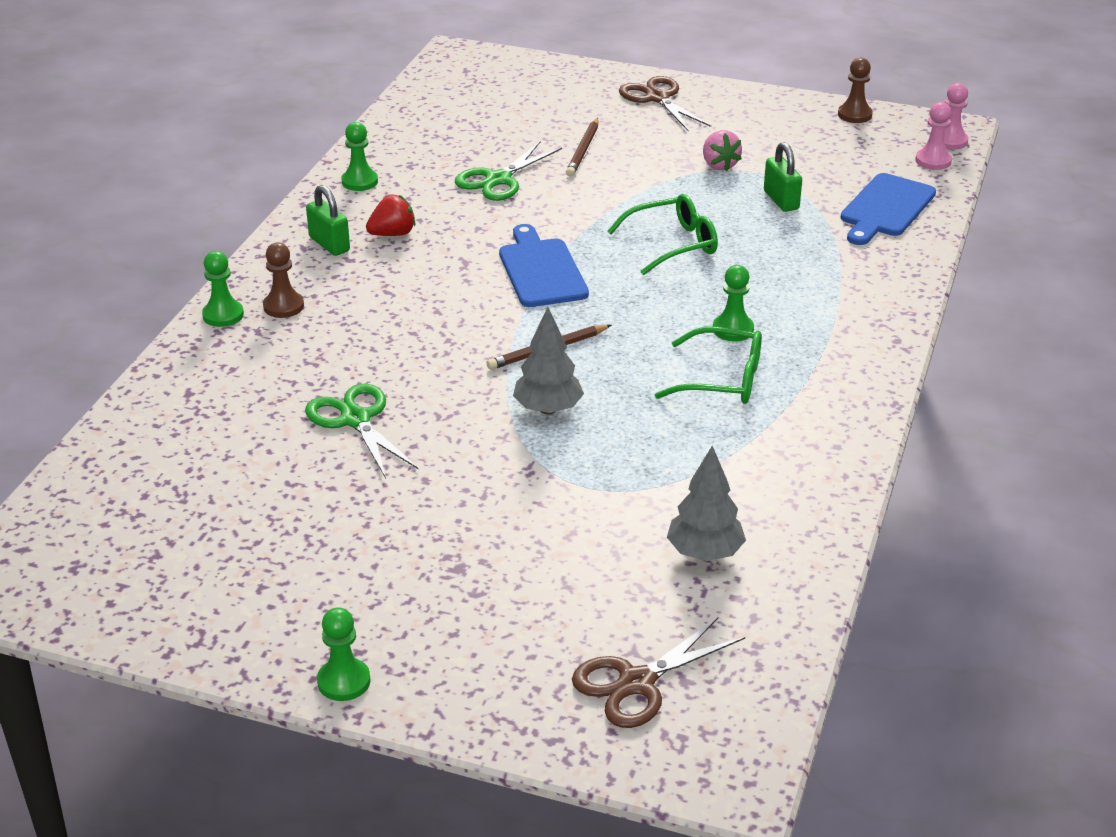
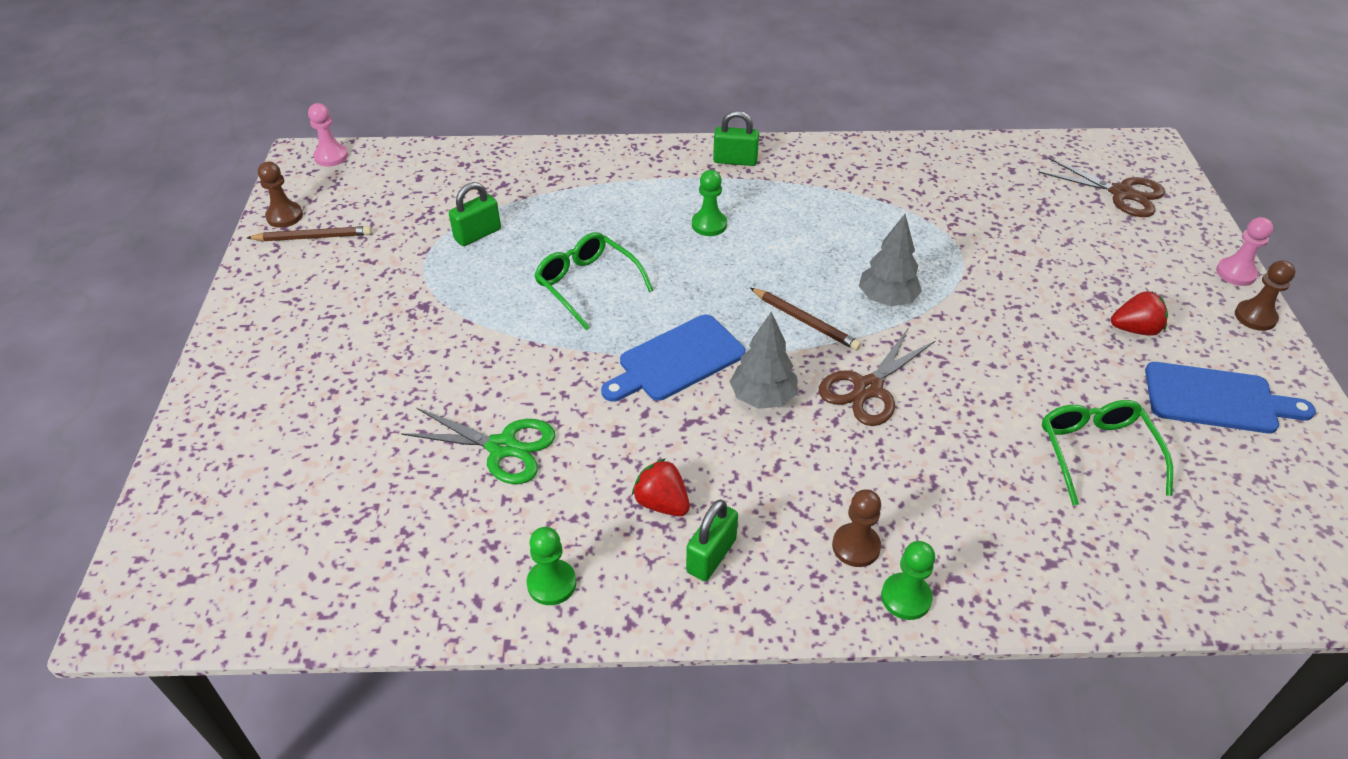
camera: 110 degrees left, 10 degrees up
(344, 681) = (1255, 317): green pawn -> brown pawn
(355, 419) = (990, 414): green scissors -> none
(392, 568) = (1135, 329): none -> red strawberry
(583, 150) = (409, 393): brown pencil -> brown pencil (313, 237)
(657, 98) = (262, 363): brown scissors -> brown scissors (868, 388)
(704, 553) = (984, 189): grey tree -> grey tree (763, 397)
(719, 165) = (417, 285): pink strawberry -> none
(723, 380) = (782, 217): green glasses -> green glasses (1096, 452)
(850, 374) = (735, 160): none -> green padlock
(886, 208) = (472, 175): blue cutting board -> blue cutting board (1217, 399)
(933, 161) = (373, 161): pink pawn -> pink pawn (1236, 273)

